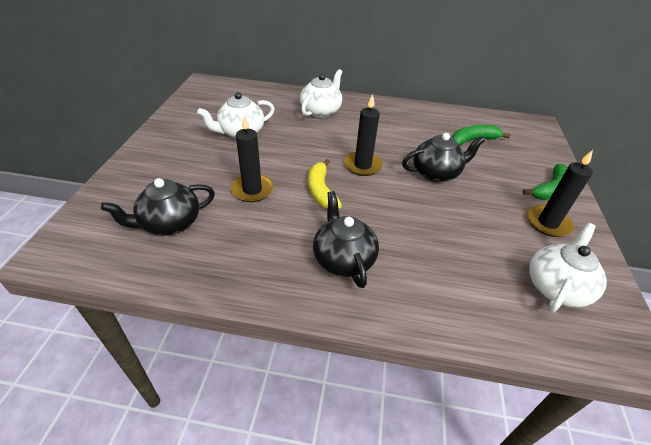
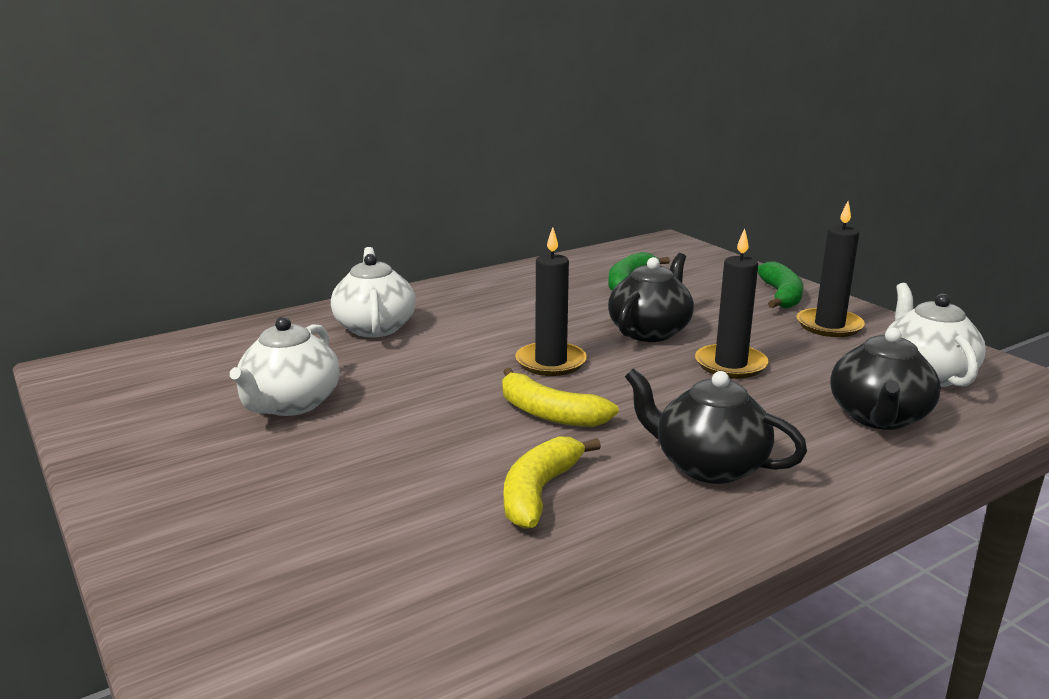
camera: 40 degrees left, 20 degrees down
(169, 224) = (397, 569): black teapot -> black teapot (878, 417)
(252, 190) = (450, 461): black candle -> black candle (730, 365)
(259, 225) = (539, 492): none -> yellow banana

